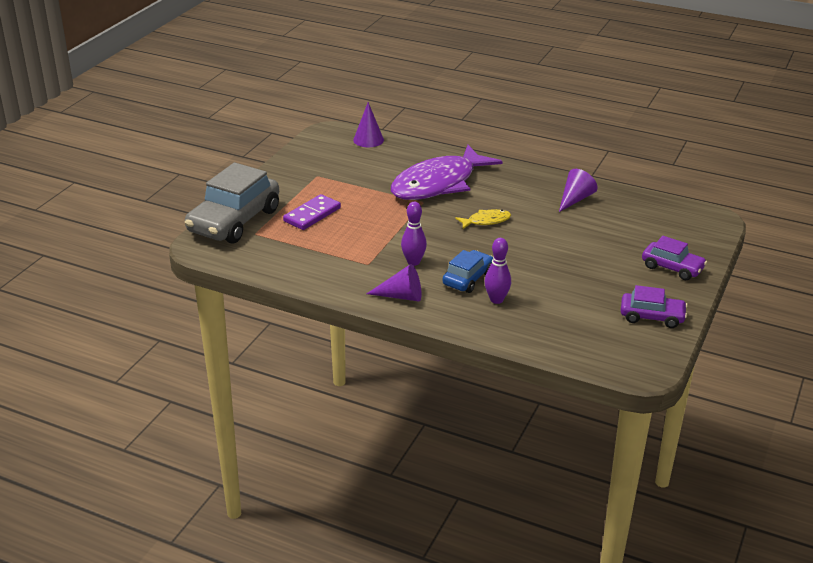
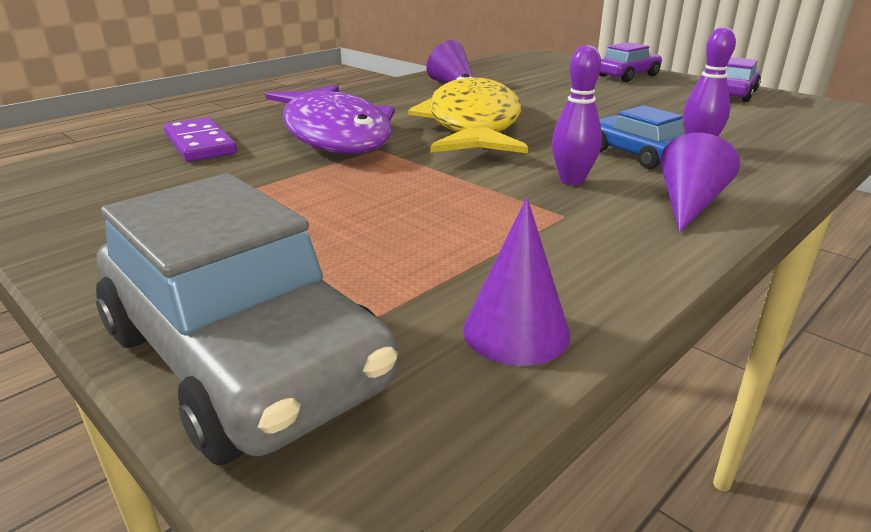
camera: 70 degrees left, 5 degrees down
(312, 215) = (326, 242): purple domino -> purple domino (200, 144)
(368, 140) = (112, 155): purple cone -> purple cone (516, 331)
(486, 221) = (473, 124): yellow fish -> yellow fish, size x2.43

